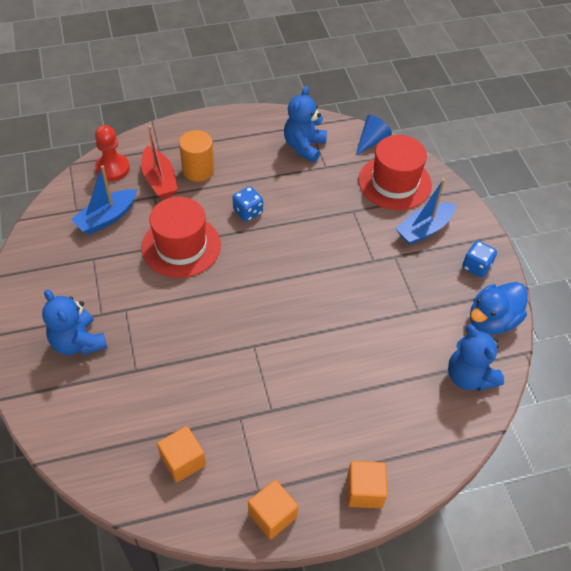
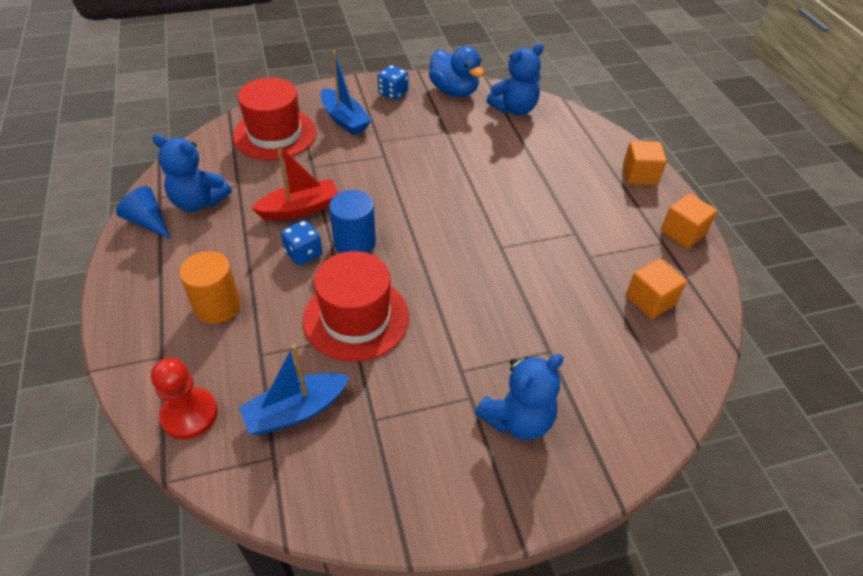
camera: 90 degrees left, 5 degrees down
(107, 218) = (296, 411): blue boat -> blue boat turned 105 degrees clockwise
(159, 180) = (228, 350): red boat -> red boat (300, 209)
(259, 243) = (354, 243): none -> blue cylinder
(371, 141) = (204, 147): blue cone -> blue cone (148, 222)

